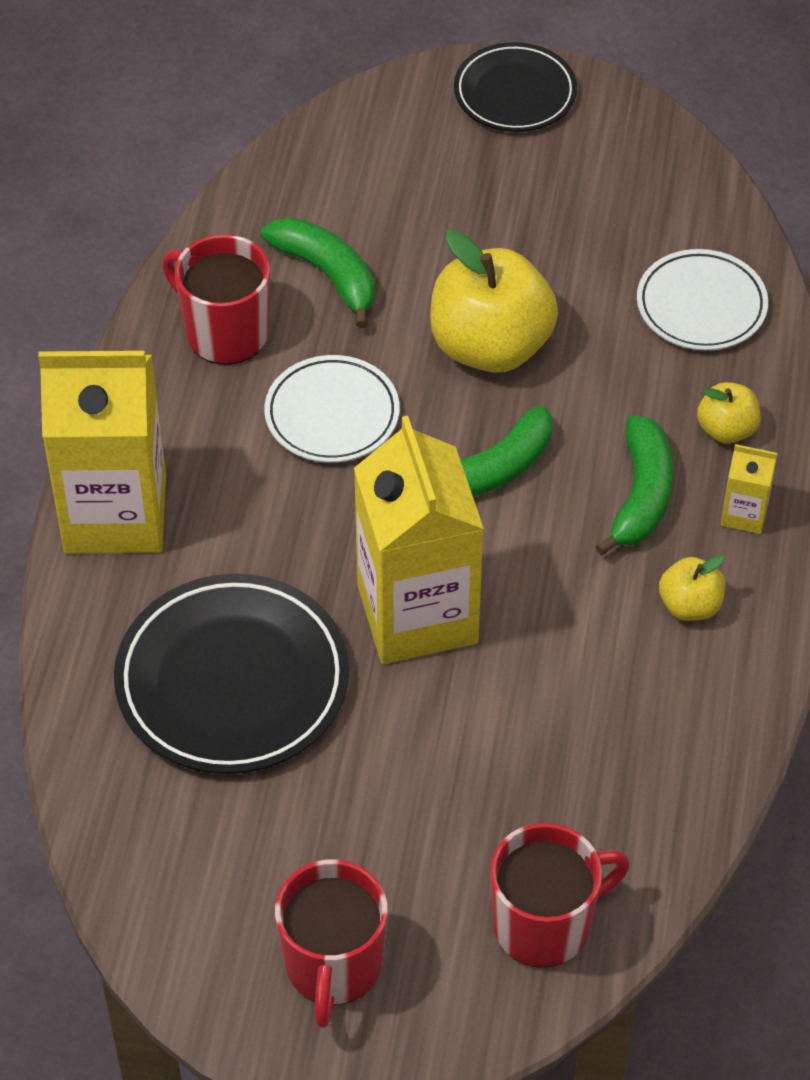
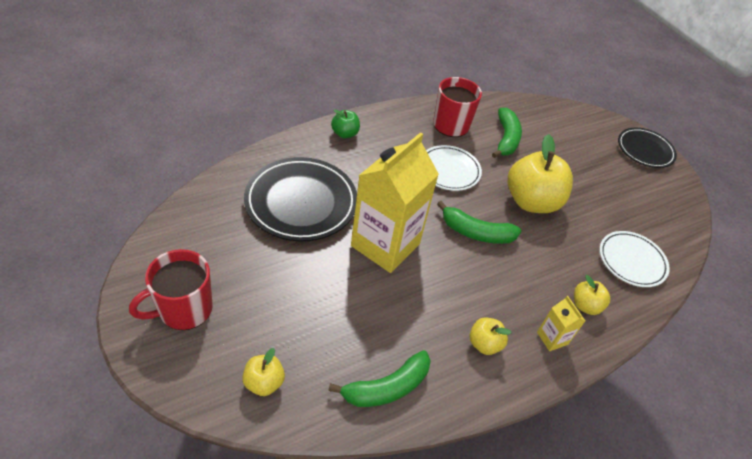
camera: 45 degrees right, 5 degrees down
(115, 514) = (345, 134): yellow carton -> green apple
(545, 924) = (264, 382): red mug -> yellow apple
(641, 495) = (519, 292): green banana -> green banana (386, 387)

